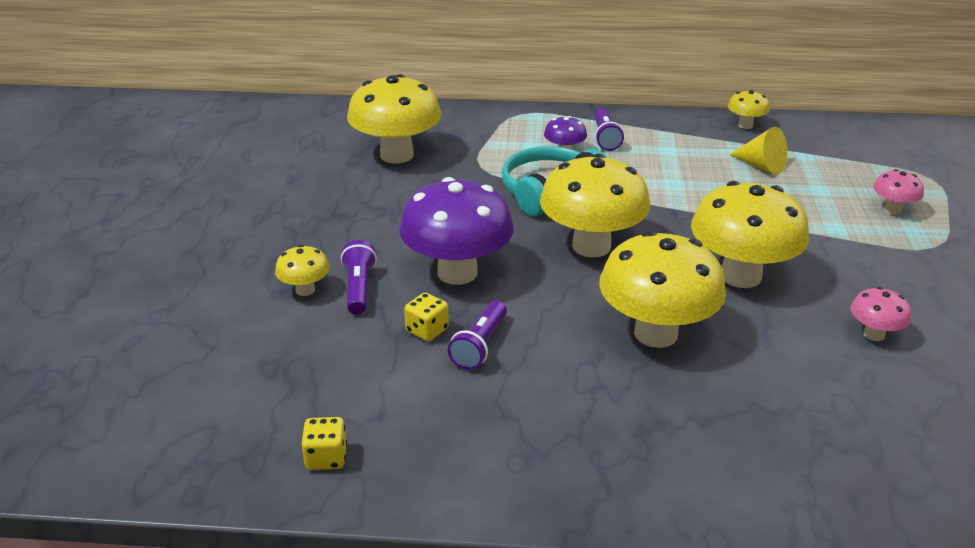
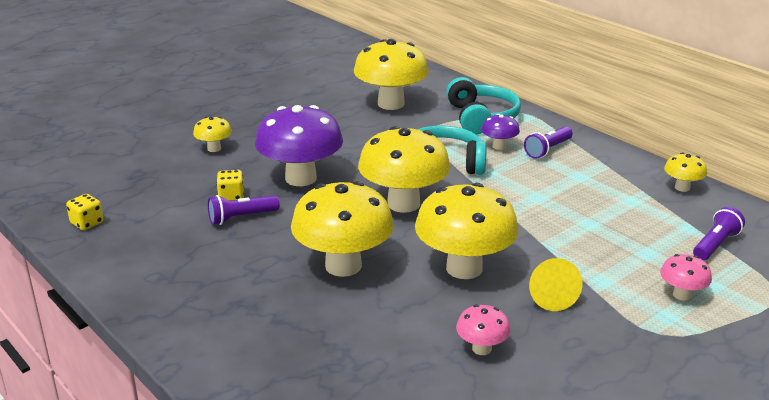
camera: 45 degrees right, 5 degrees down
(359, 288) = (239, 160): purple flashlight -> purple flashlight (715, 245)
(501, 133) = (481, 118): none -> turquoise headphones
(761, 166) = (633, 217): yellow cone -> yellow cone (550, 296)

